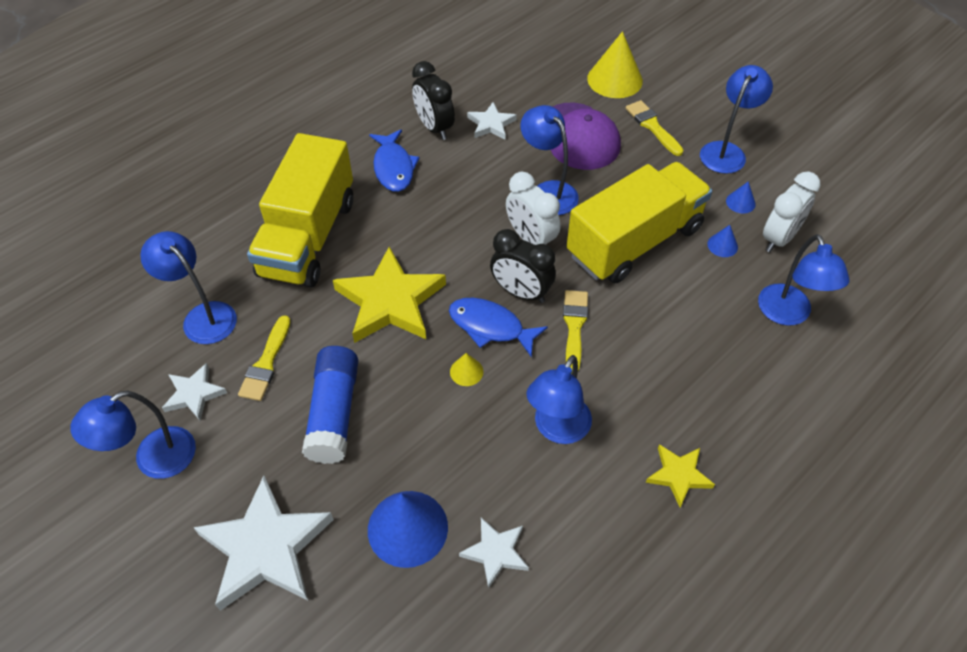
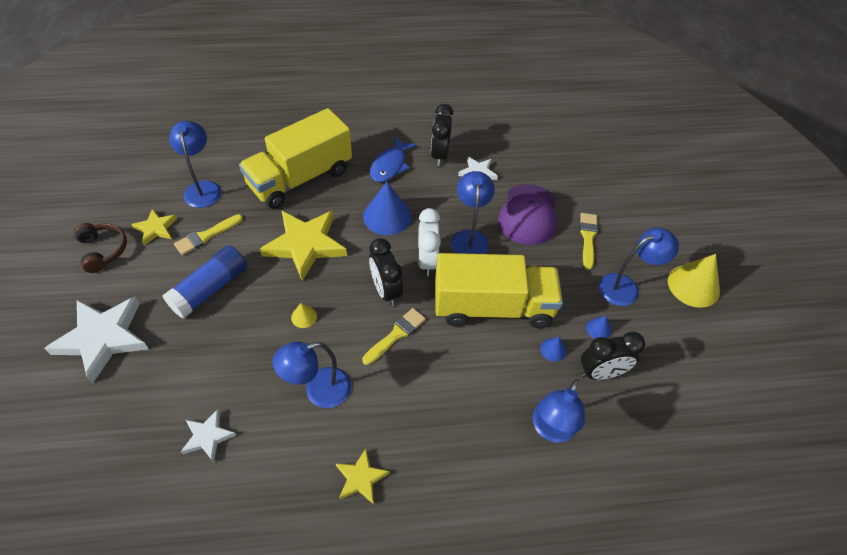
camera: 35 degrees right, 0 degrees up
(153, 460) = (103, 250): blue lamp -> brown headphones
(194, 394) = (156, 228): white star -> yellow star
(407, 528) = (179, 384): blue cone -> blue cone (387, 216)
(490, 327) = (346, 299): blue fish -> none
(614, 79) = (594, 191): yellow cone -> yellow cone (693, 285)
(779, 238) = (601, 372): white clock -> black clock

